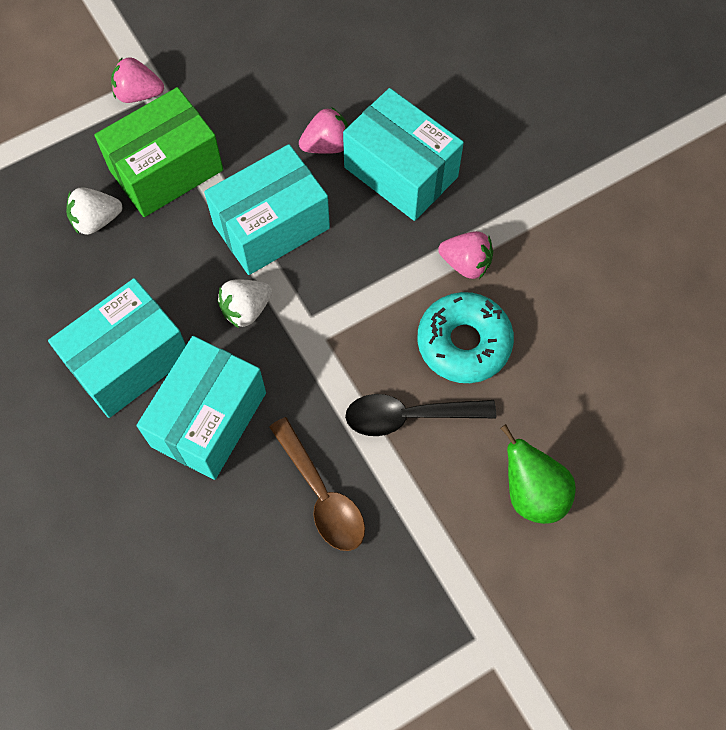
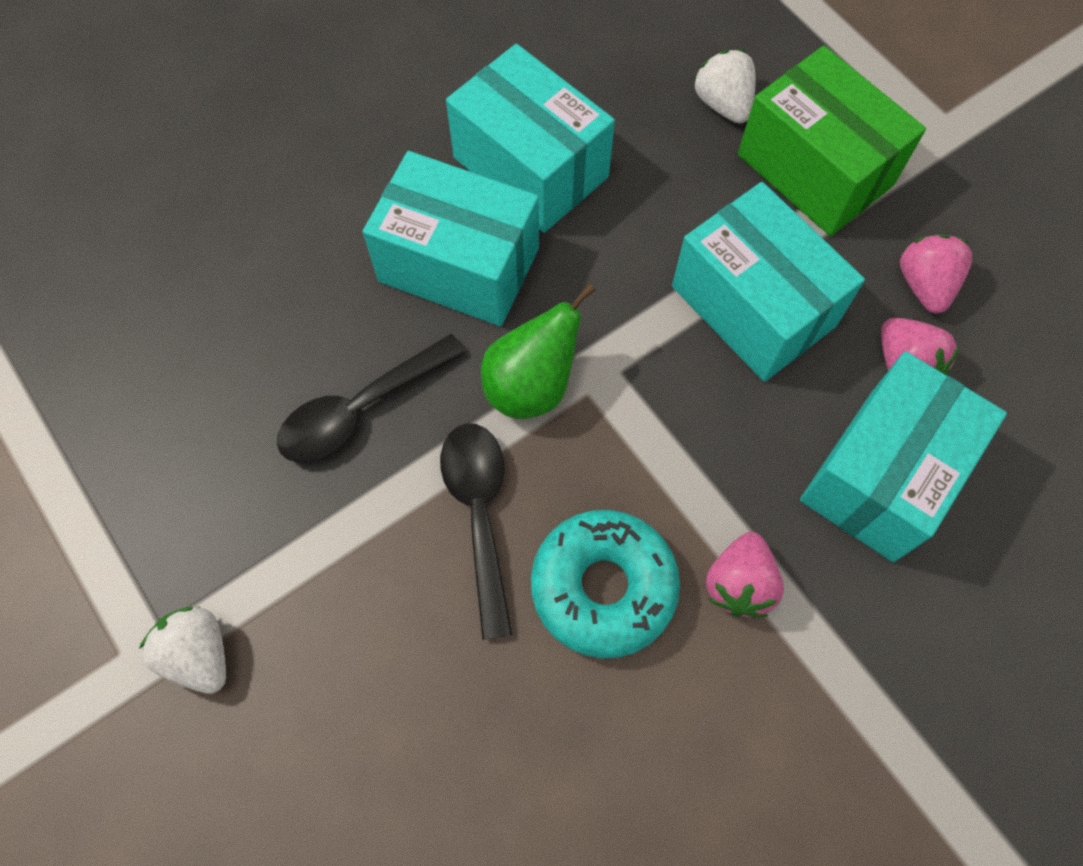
camera: 85 degrees right, 0 degrees up
(138, 94) = (927, 122): pink strawberry -> pink strawberry (924, 285)
(246, 309) = (619, 289): white strawberry -> white strawberry (199, 654)
(322, 495) = (360, 409): brown spoon -> black spoon
(532, 493) = (369, 701): green pear -> green pear (532, 386)

